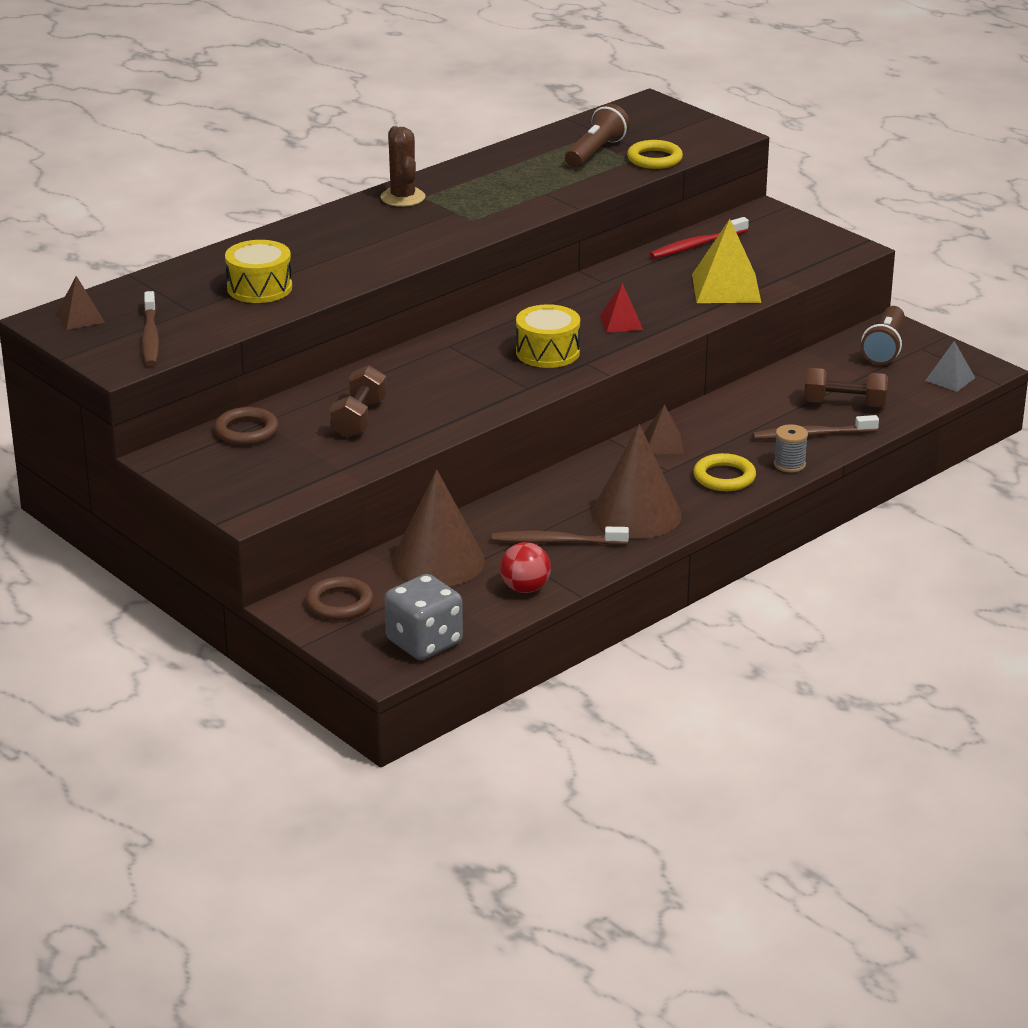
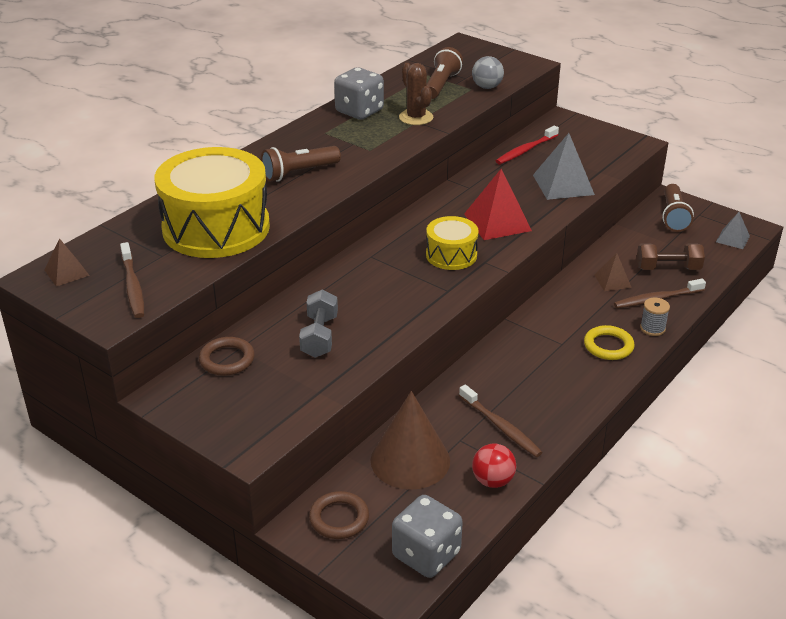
camera: 10 degrees left, 5 degrees up
(259, 288) = (216, 228): yellow drum -> yellow drum, size x1.95
(359, 419) = (319, 336): brown dumbbell -> grey dumbbell
(375, 239) = (298, 173): none -> brown flashlight
(403, 197) = (308, 134): brown cactus -> brown cactus (416, 117)
(476, 176) = (359, 111): none -> grey dice
(556, 542) = (501, 427): brown toothbrush -> brown toothbrush turned 120 degrees counterclockwise
(621, 322) = (497, 222): red pyramid -> red pyramid, size x1.77
(636, 514) = (554, 391): brown cone -> none
(654, 159) = (487, 87): yellow ring -> grey ball
(663, 444) = (548, 319): brown pyramid -> brown pyramid (612, 281)
(726, 288) = (563, 184): yellow pyramid -> grey pyramid

